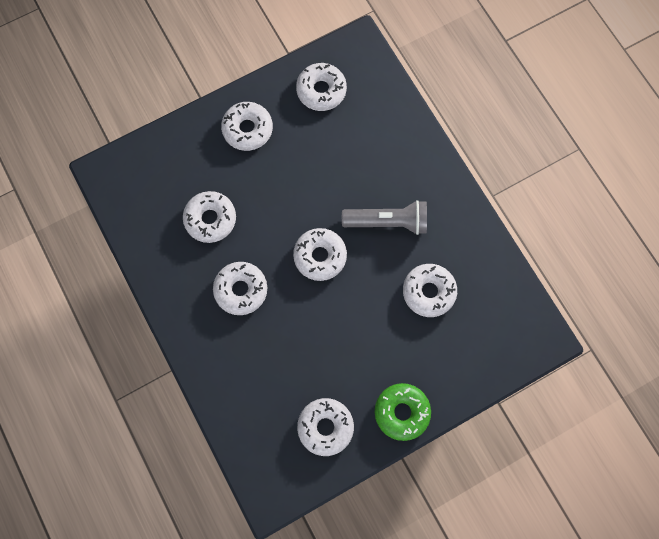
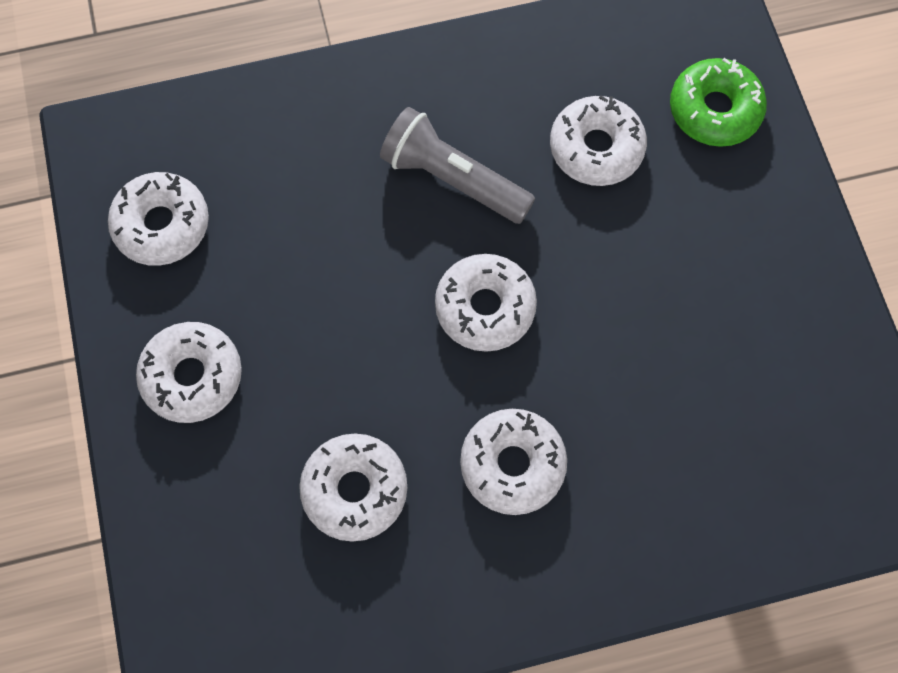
camera: 75 degrees left, 5 degrees down
(325, 427) = (799, 376): white donut -> none
(387, 222) = (453, 179): grey flashlight -> grey flashlight turned 75 degrees counterclockwise
(401, 412) = (795, 245): green donut -> green donut (714, 110)

